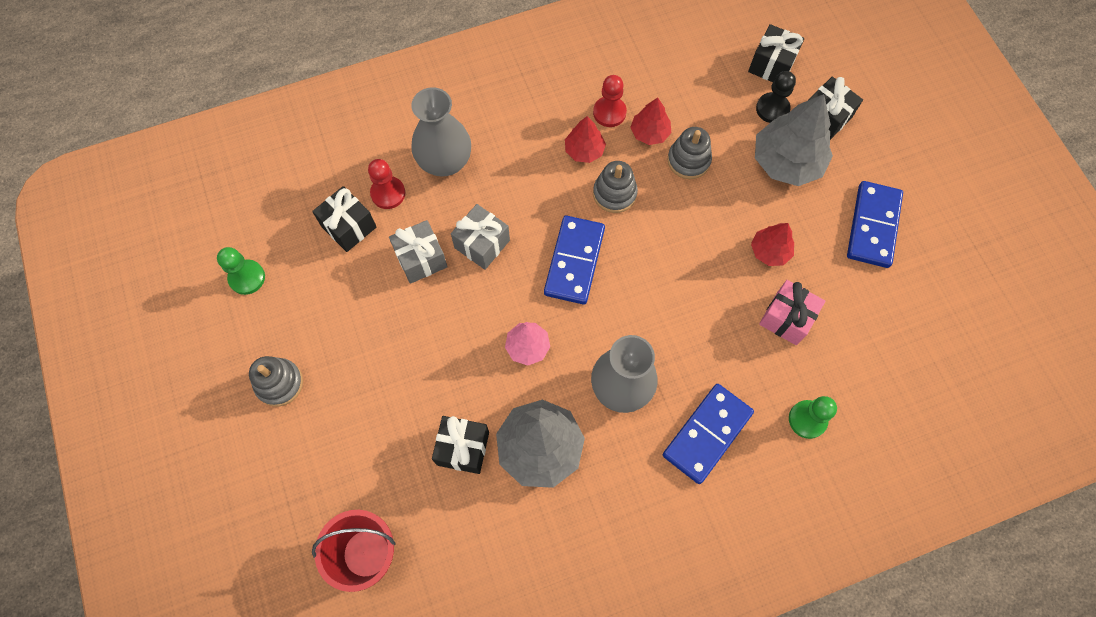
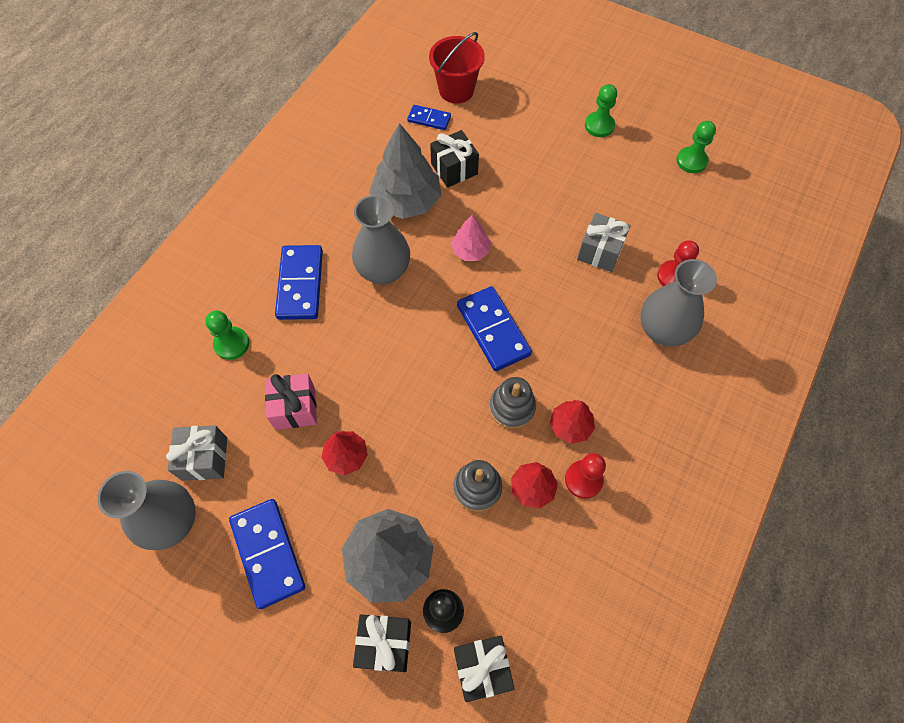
camera: 140 degrees right, 5 degrees down
(279, 383) = (599, 125): grey stacking toy -> green pawn
(349, 227) = (671, 235): black gift -> none
(431, 536) = (429, 119): none -> blue domino
(482, 244) = (570, 292): grey gift -> grey gift (204, 458)
(936, 300) = (172, 522): none -> grey vase

